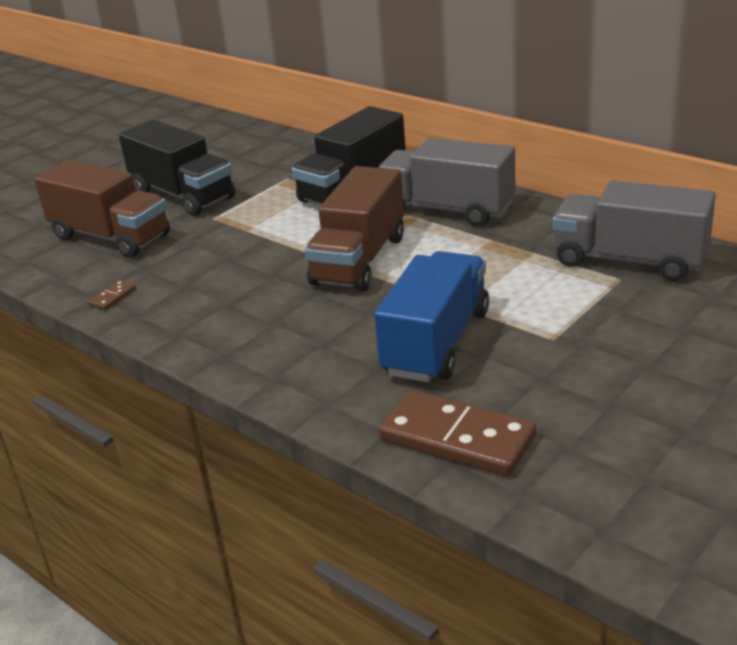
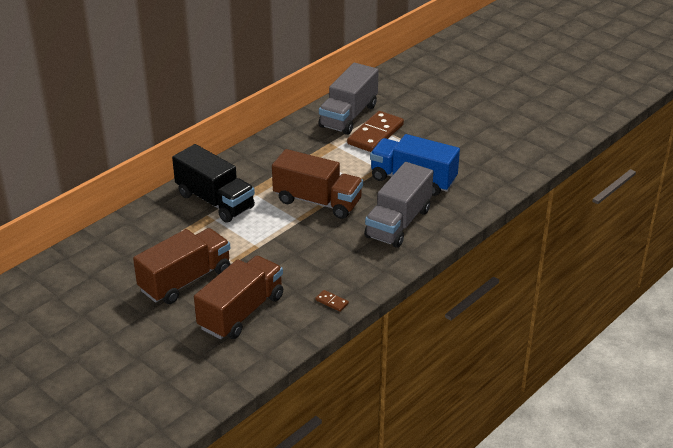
camera: 90 degrees left, 5 degrees up
(183, 195) = (185, 280): black truck -> brown truck
(446, 209) = (264, 166): grey truck -> grey truck (398, 223)
(457, 438) = (491, 179): brown domino -> brown domino (375, 134)

